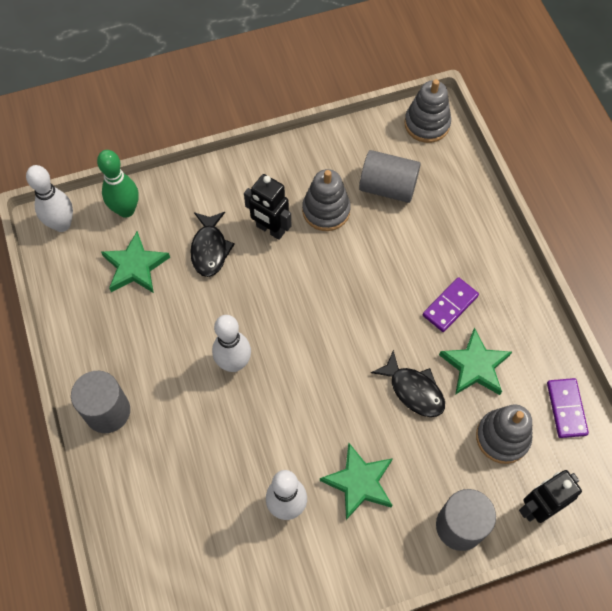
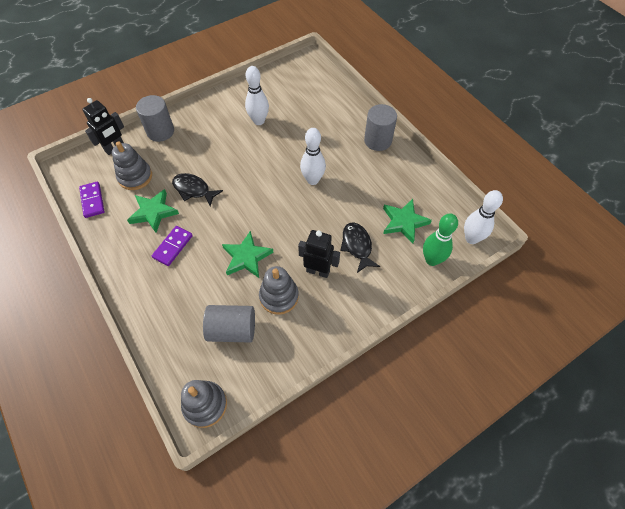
camera: 165 degrees right, 5 degrees down
(359, 482) = (220, 138): green star -> green star (246, 257)

